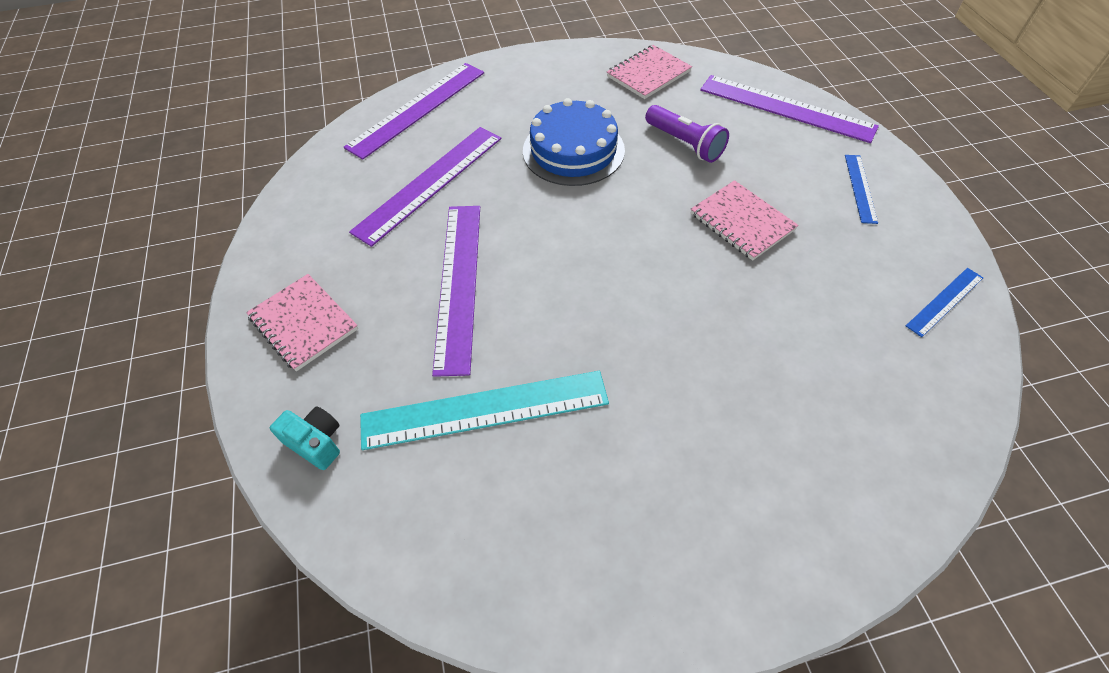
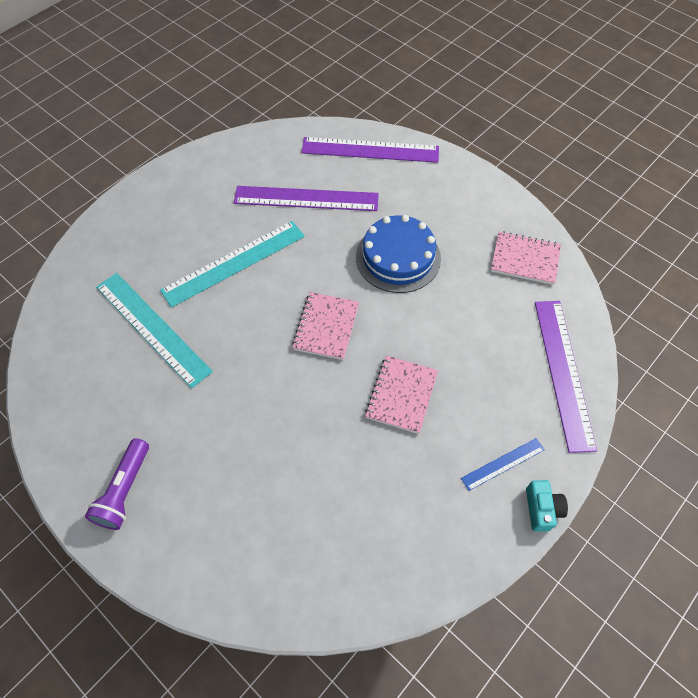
camera: 55 degrees right, 5 degrees up
(303, 323) = (159, 210): pink notebook -> pink notebook (326, 327)
(316, 442) = (90, 265): turquoise camera -> turquoise camera (542, 509)
(459, 283) = (234, 263): purple ruler -> turquoise ruler
(685, 143) = (460, 321): purple flashlight -> purple flashlight (125, 490)
(944, 301) = (413, 567): blue ruler -> none

